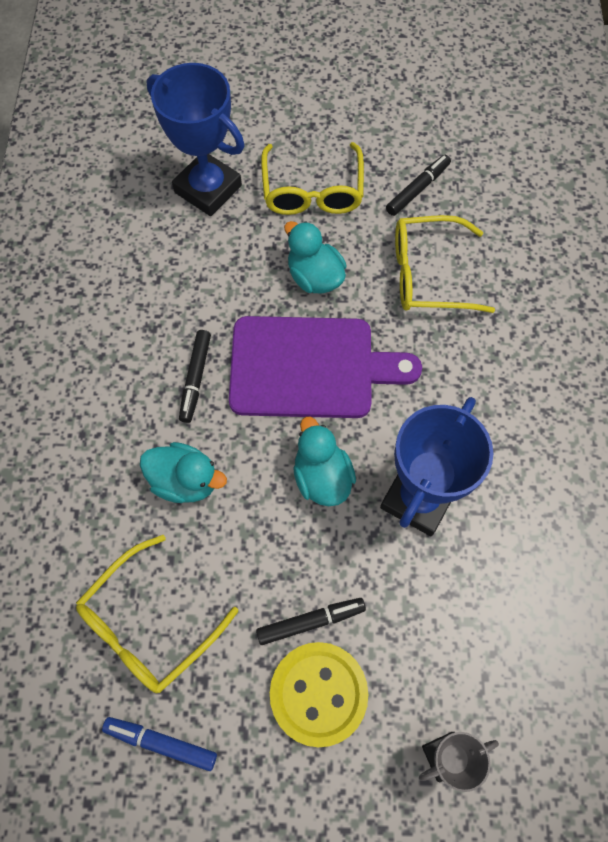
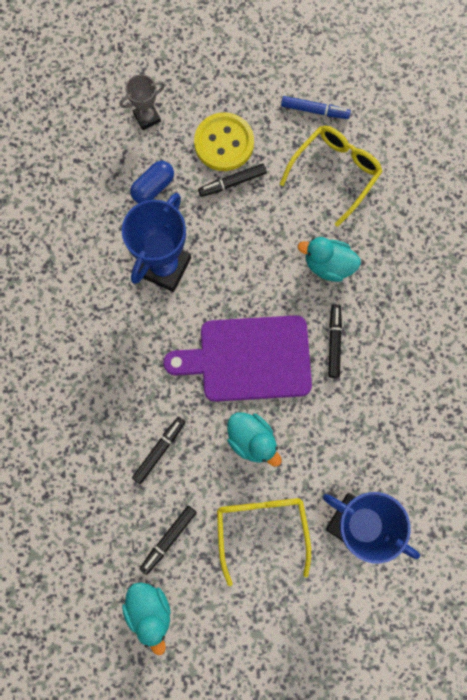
camera: 175 degrees right, 10 degrees up
(322, 477) = (232, 276): turquoise duck -> turquoise duck (150, 610)
(427, 274) = (159, 450): yellow glasses -> black marker
(434, 625) = (153, 187): none -> blue capsule

